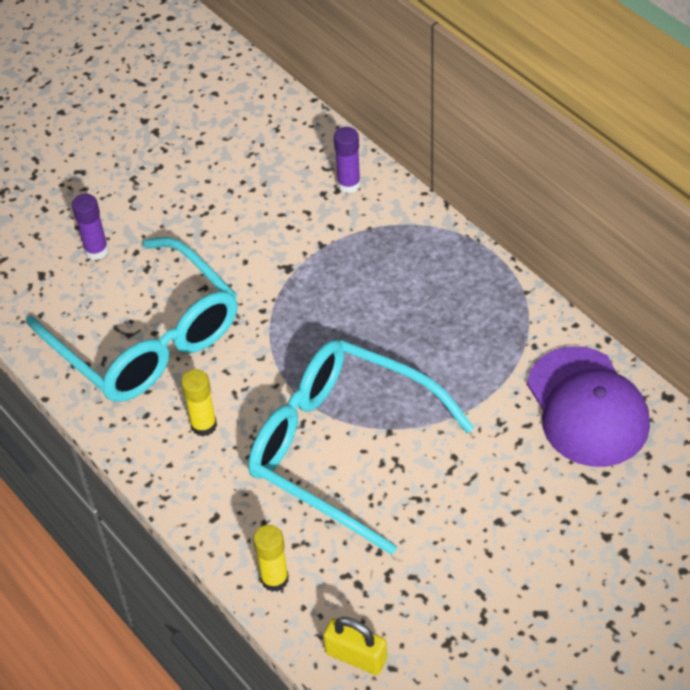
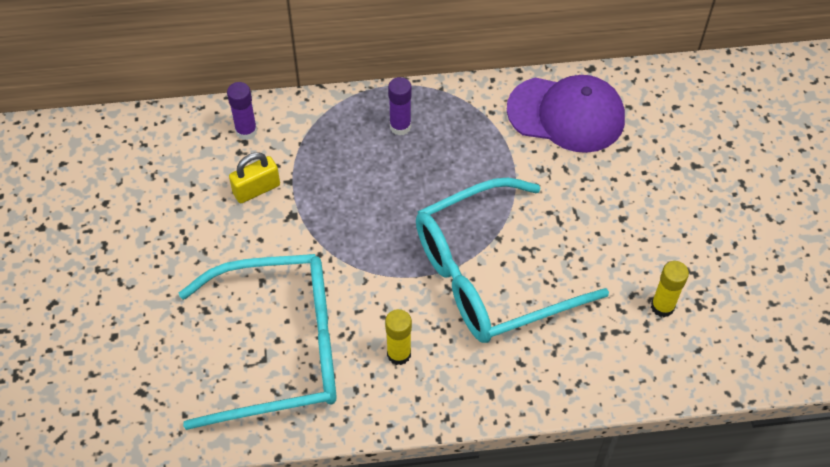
camera: 60 degrees left, 5 degrees up
(96, 251) = (153, 337): purple glue stick -> purple glue stick (400, 126)
(274, 579) = (575, 383): yellow glue stick -> yellow glue stick (662, 307)
(356, 656) = (675, 367): yellow padlock -> yellow padlock (256, 189)

